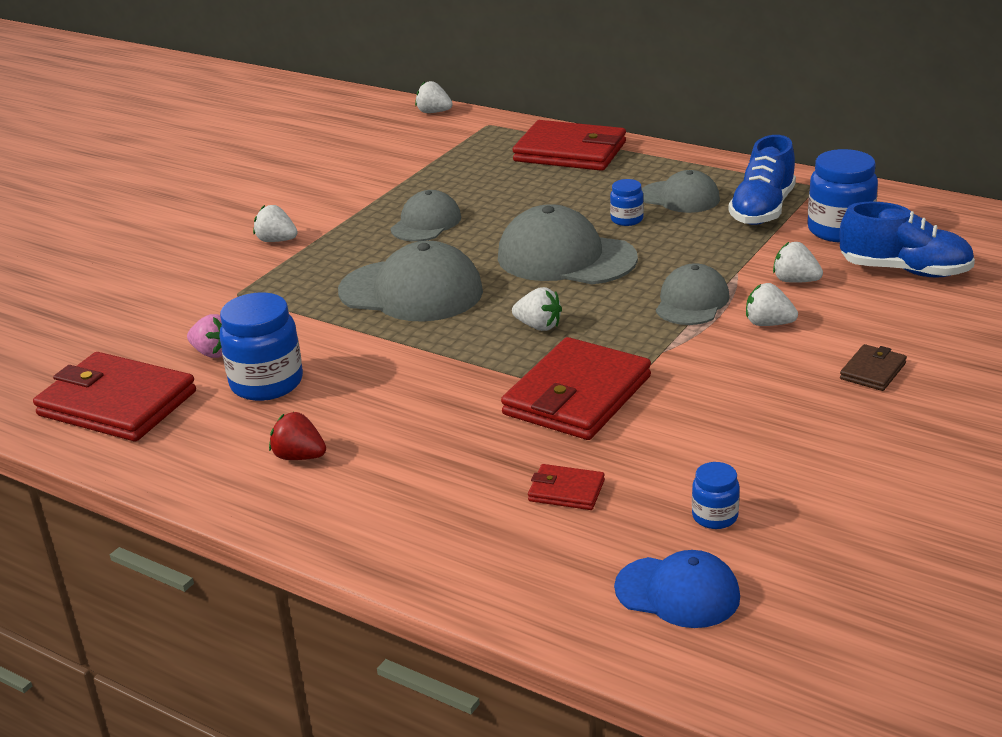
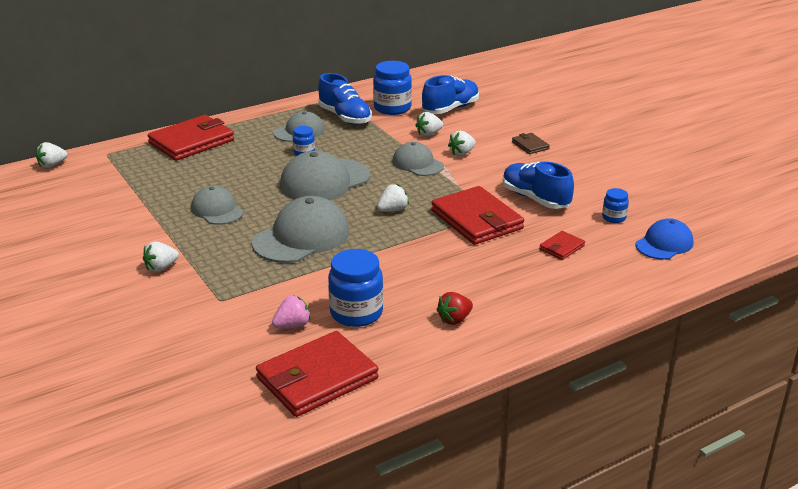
camera: 65 degrees left, 0 degrees up
(695, 426) = (535, 199): none -> blue shoe

